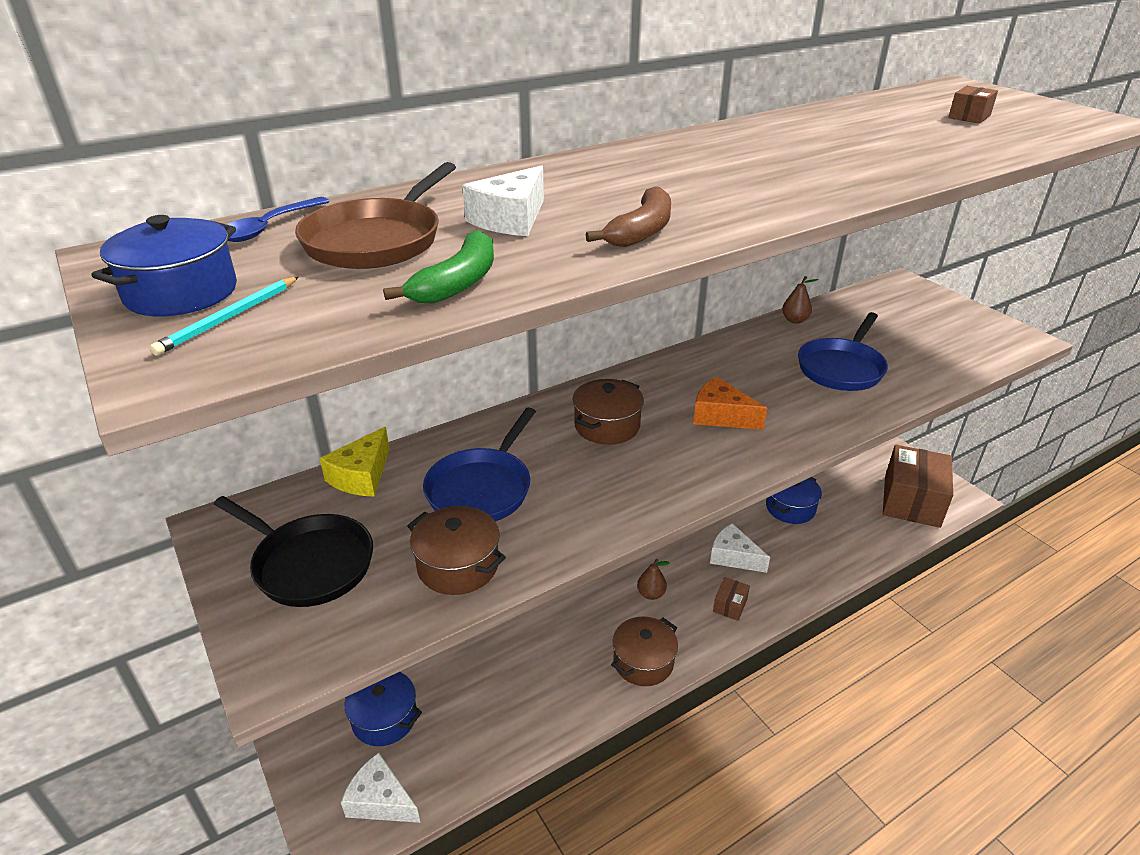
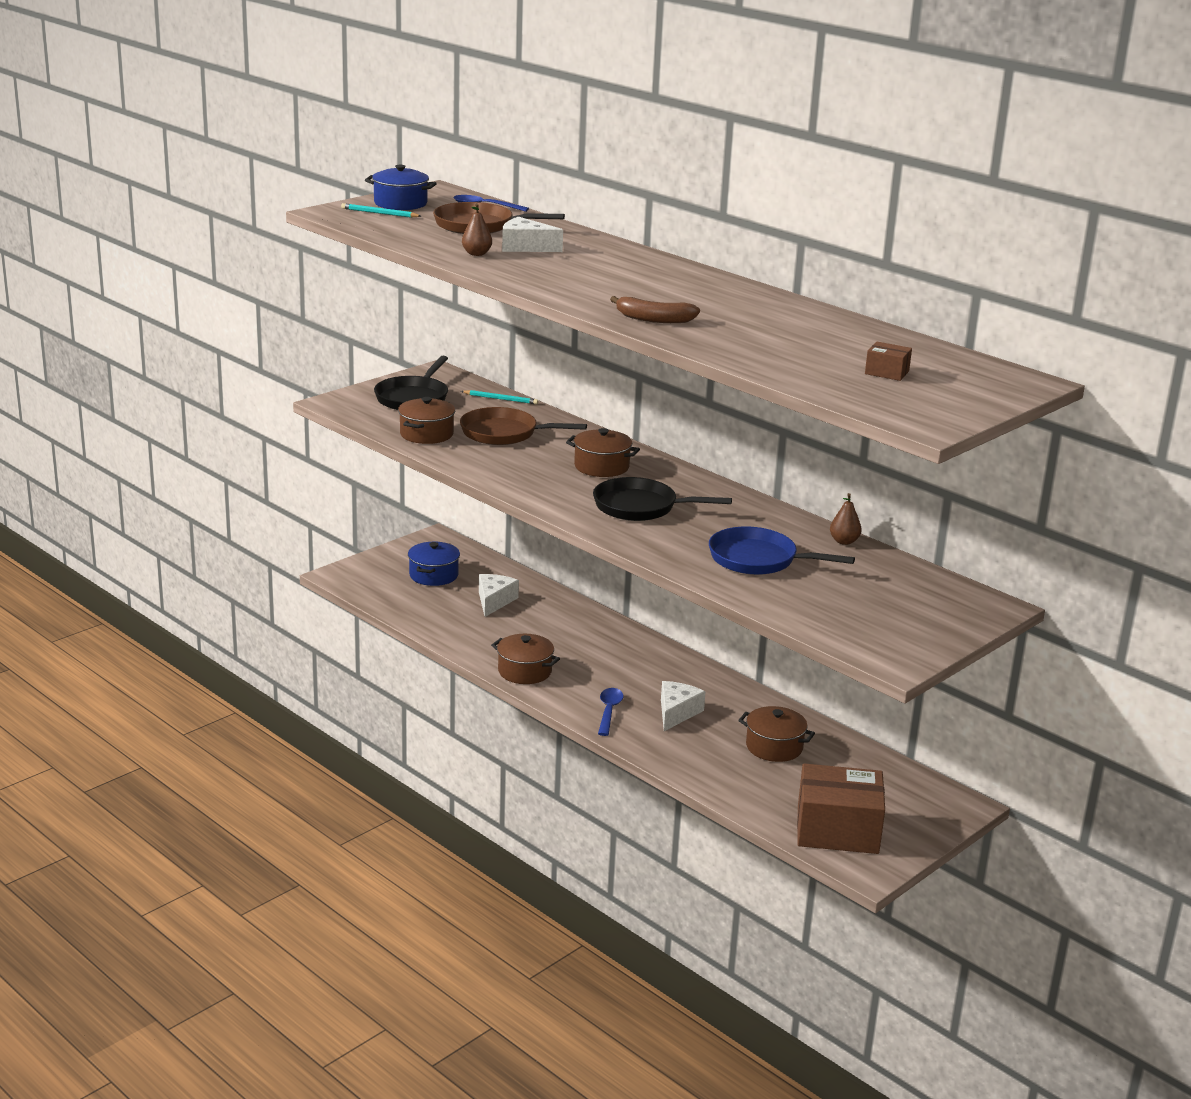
camera: 75 degrees right, 10 degrees down
(361, 476) = (500, 399): yellow cheese -> turquoise pencil
(380, 800) = (370, 584): white cheese -> white cheese (494, 601)
(458, 283) = (433, 243): green banana -> none
(482, 488) = (504, 433): blue pan -> brown pan
(641, 231) = (523, 272): brown banana -> brown banana (653, 319)
(651, 594) = (604, 671): brown pear -> brown pear (476, 254)
(721, 416) = (641, 507): orange cheese -> black pan
(730, 605) = (609, 711): brown box -> blue spoon
(790, 508) = (774, 747): blue pot -> brown pot

